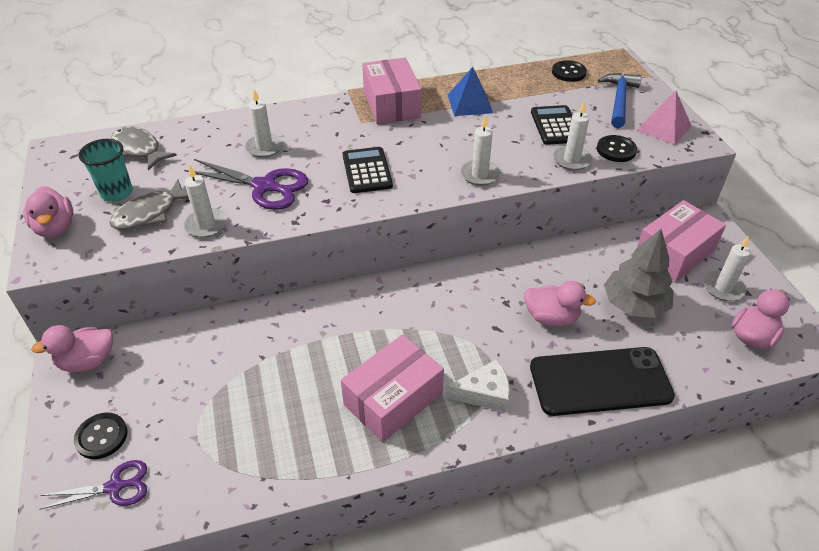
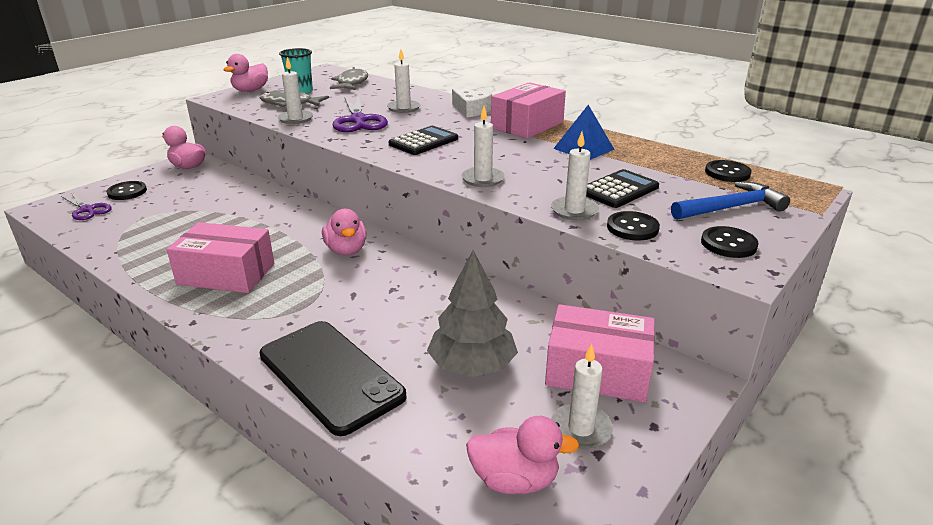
camera: 55 degrees right, 15 degrees down
(484, 393) = (263, 313): white cheese -> white cheese (471, 110)
(551, 318) = (396, 319): pink duck -> pink duck (346, 250)
(664, 128) = (728, 244): pink pyramid -> black button

